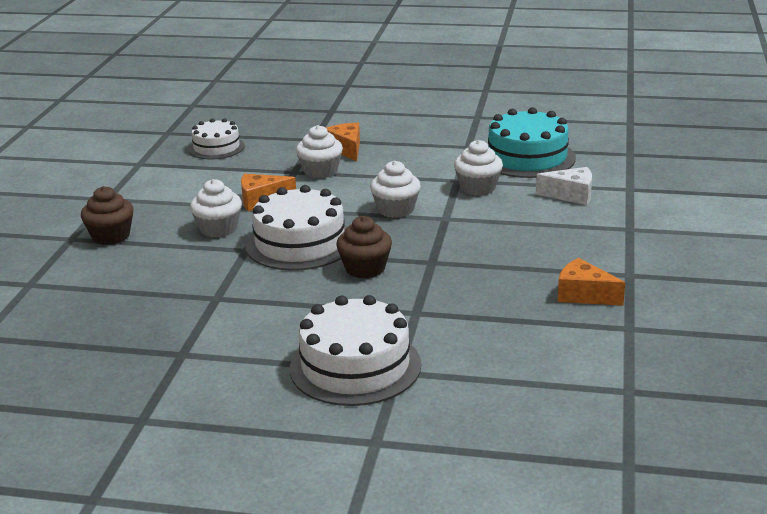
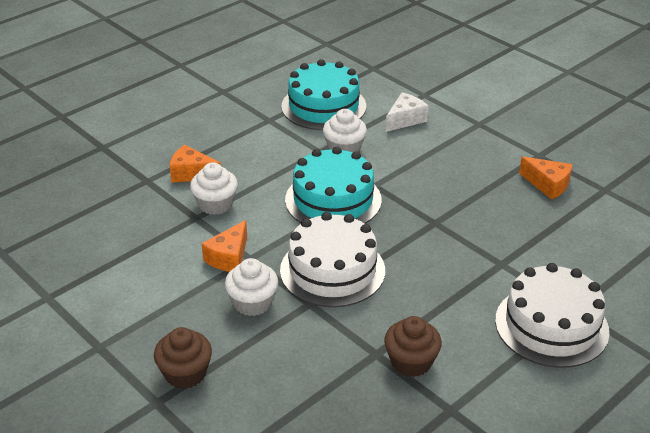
camera: 55 degrees left, 10 degrees up
(216, 147) = (83, 238): white cake -> none
(365, 269) = (411, 257): brown cupcake -> brown cupcake (411, 362)
(396, 210) = (333, 200): white cupcake -> turquoise cake
(583, 295) = (547, 185): orange cheese -> orange cheese turned 120 degrees counterclockwise

